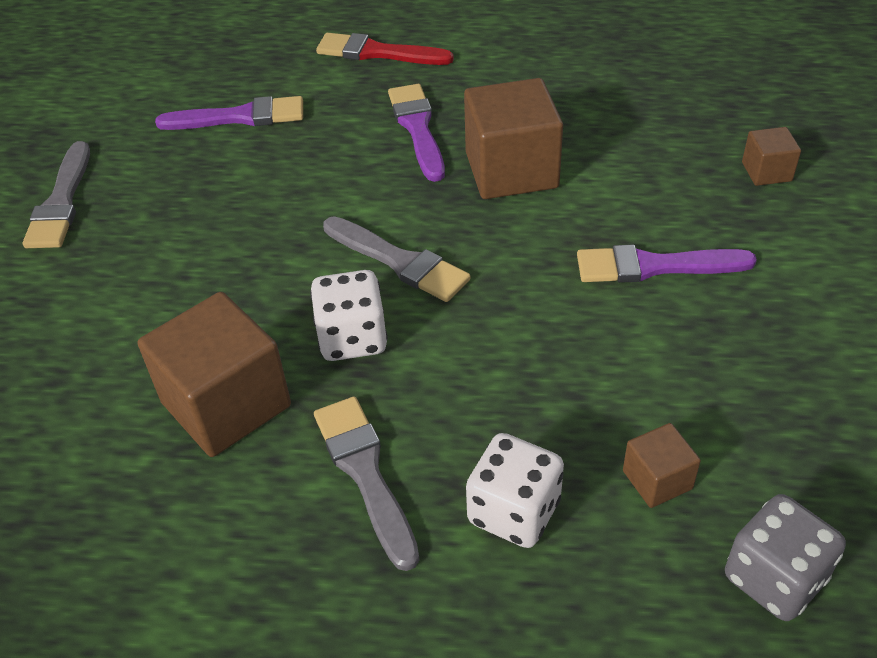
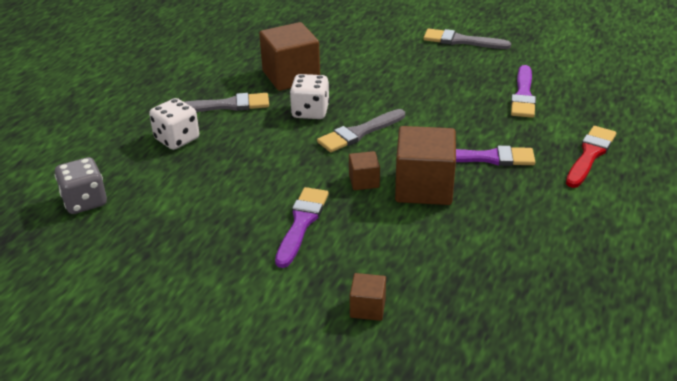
camera: 105 degrees right, 10 degrees down
(657, 480) = (160, 182): brown cube -> brown cube (364, 181)

